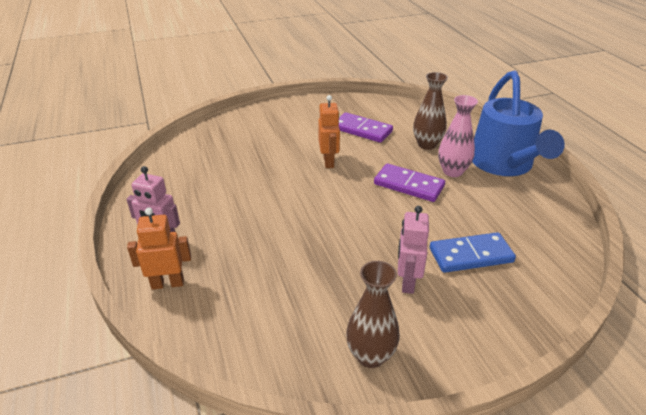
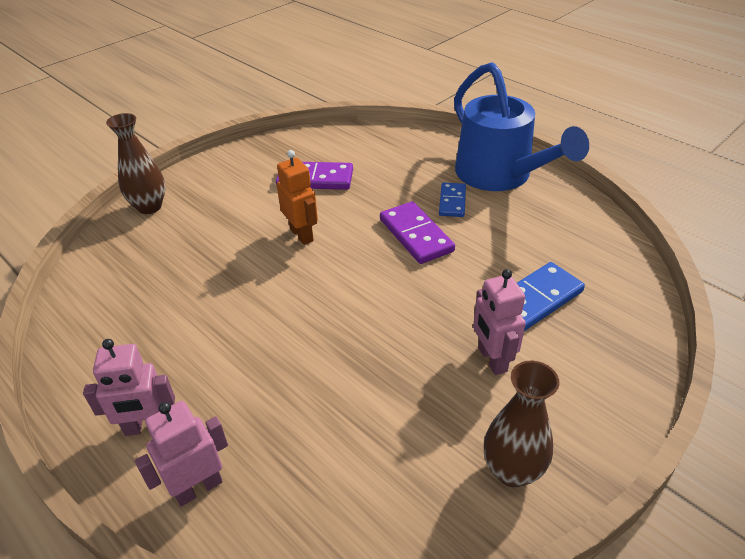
camera: 25 degrees left, 5 degrees up
(167, 283) = (198, 488): orange robot -> pink robot
(408, 185) = (415, 235): purple domino -> purple domino turned 60 degrees clockwise
(427, 145) = (403, 176): brown vase -> brown vase (149, 207)
(452, 171) = (452, 202): pink vase -> blue domino

